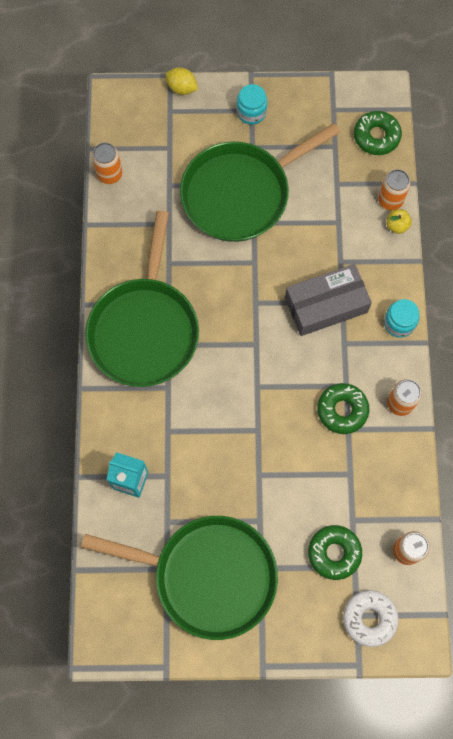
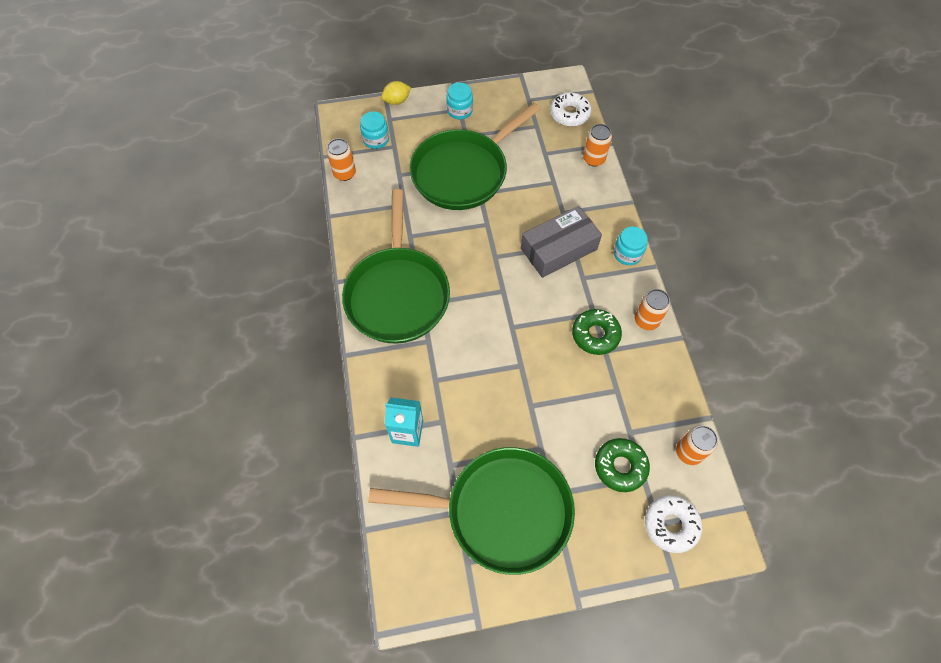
camera: 10 degrees left, 10 degrees down
(150, 136) = (376, 139): none -> turquoise jar
(182, 88) = (397, 101): yellow lemon -> yellow lemon turned 45 degrees counterclockwise
(376, 136) = (569, 114): green donut -> white donut
(397, 225) = (604, 177): yellow apple -> none

